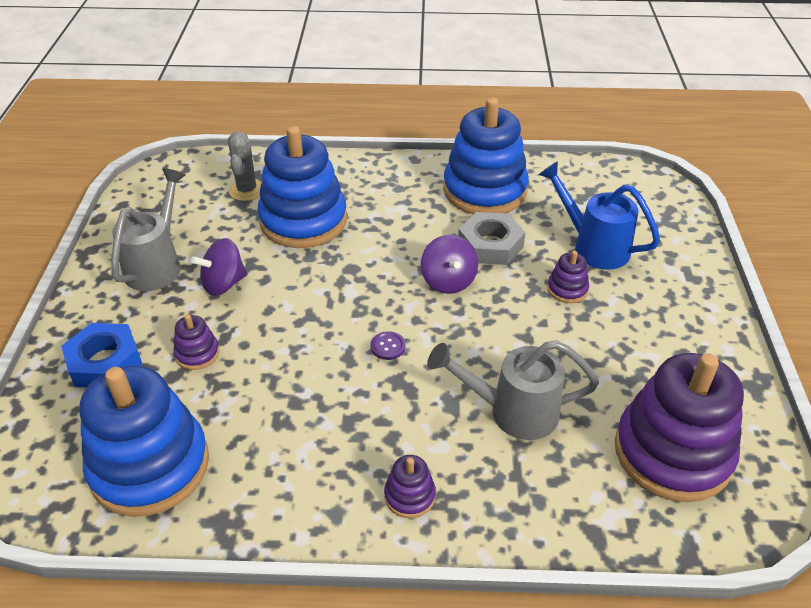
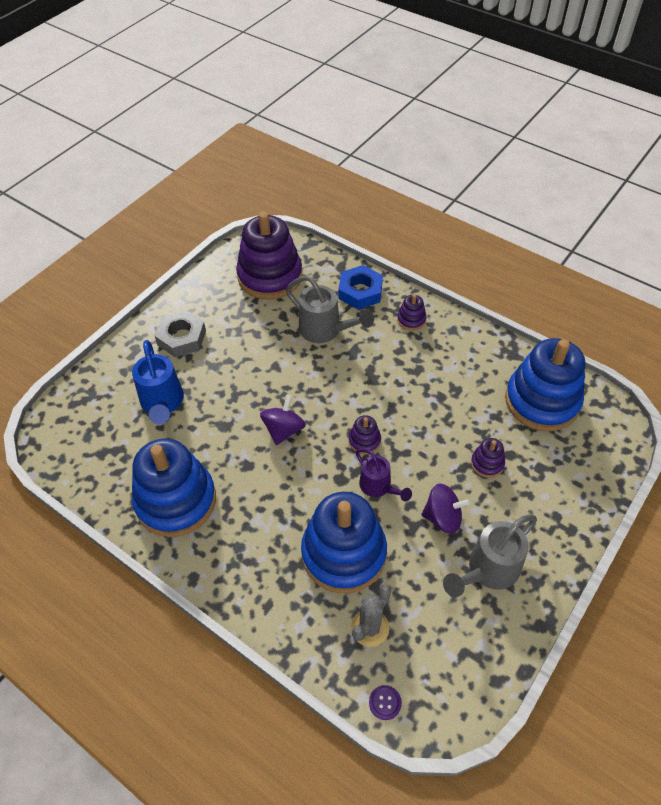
camera: 145 degrees left, 10 degrees up
(105, 362) = (553, 490): blue nut -> blue nut (360, 291)
(307, 279) = (378, 487): none -> purple watering can
(388, 346) = (362, 403): purple button -> purple button (385, 702)
(490, 245) = (227, 444): grey nut -> grey nut (181, 338)
(567, 289) = (217, 382): purple stacking toy -> purple stacking toy (364, 441)

